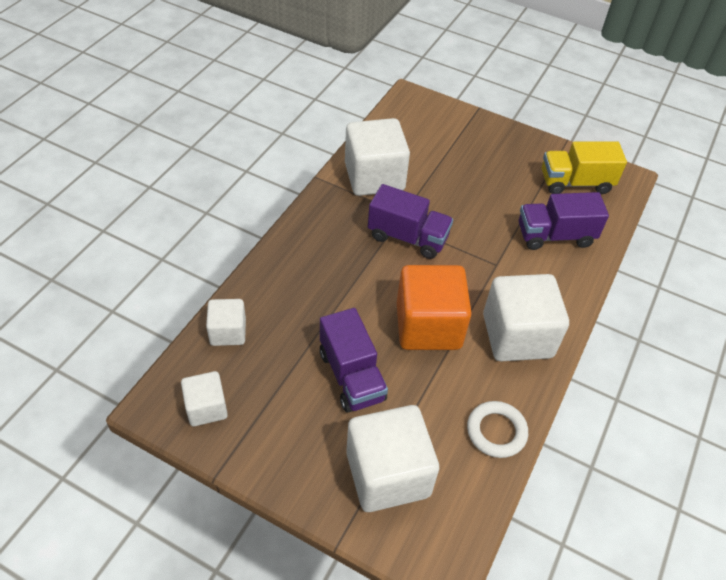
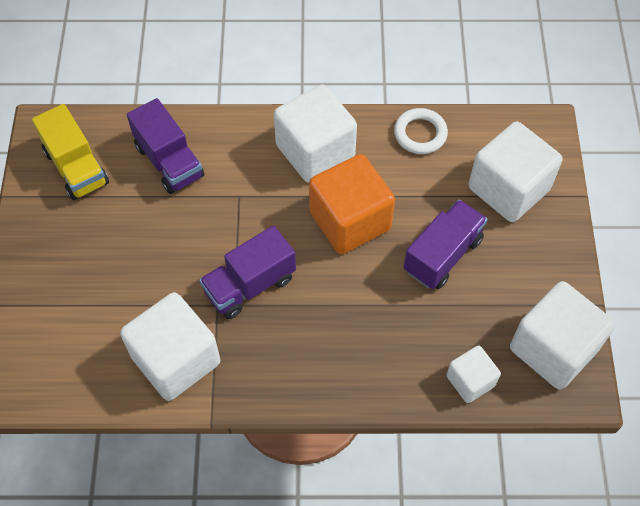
camera: 115 degrees left, 10 degrees up
(206, 408) = (553, 349): white cube -> white cube, size x1.84
(408, 237) = (250, 285): purple truck -> purple truck turned 120 degrees counterclockwise

